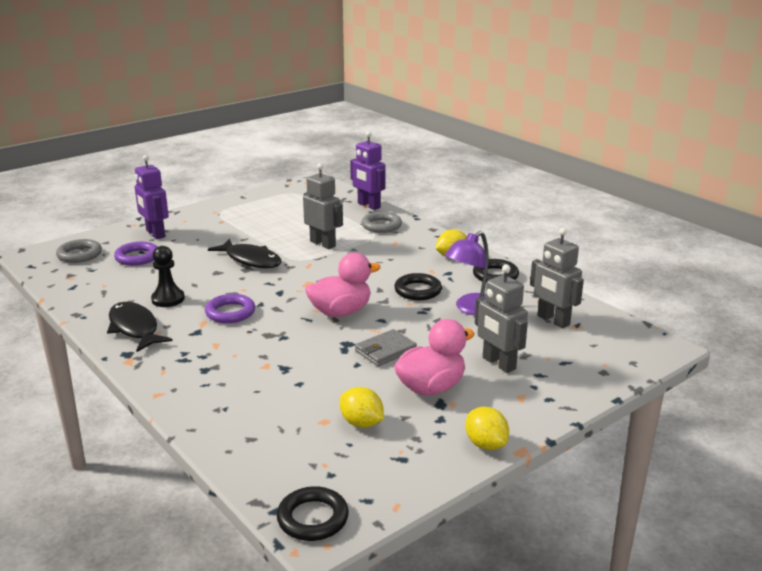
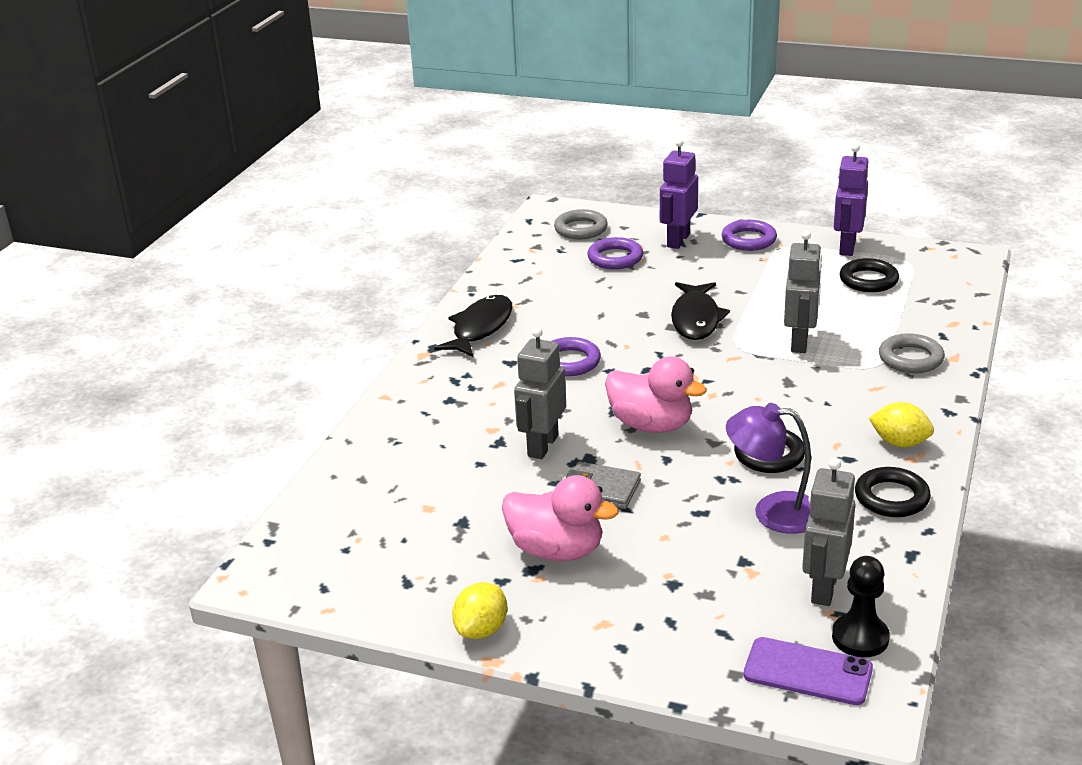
camera: 60 degrees right, 5 degrees up
(168, 299) = (553, 316): black pawn -> black pawn (860, 638)
(194, 217) = (749, 240): none -> purple ring
(313, 518) = (273, 567): black ring -> black ring (868, 280)
(361, 423) = (445, 532): yellow lemon -> none
(368, 205) = (956, 325): purple robot -> purple robot (847, 247)
(498, 363) = (661, 580): grey robot -> grey robot (542, 446)
(619, 351) = (807, 672): none -> purple phone

